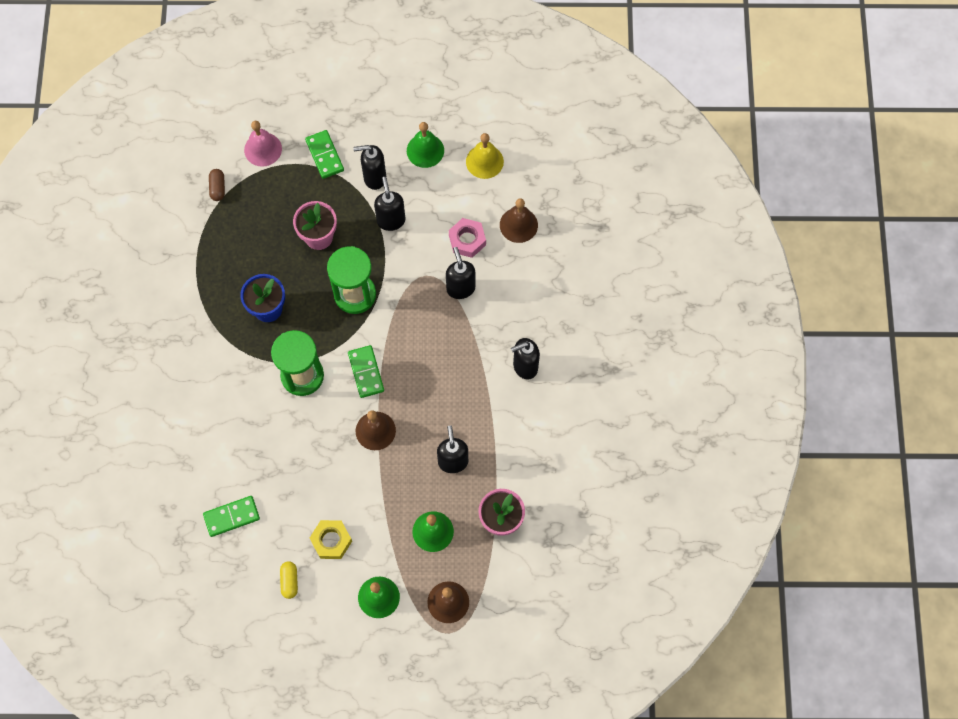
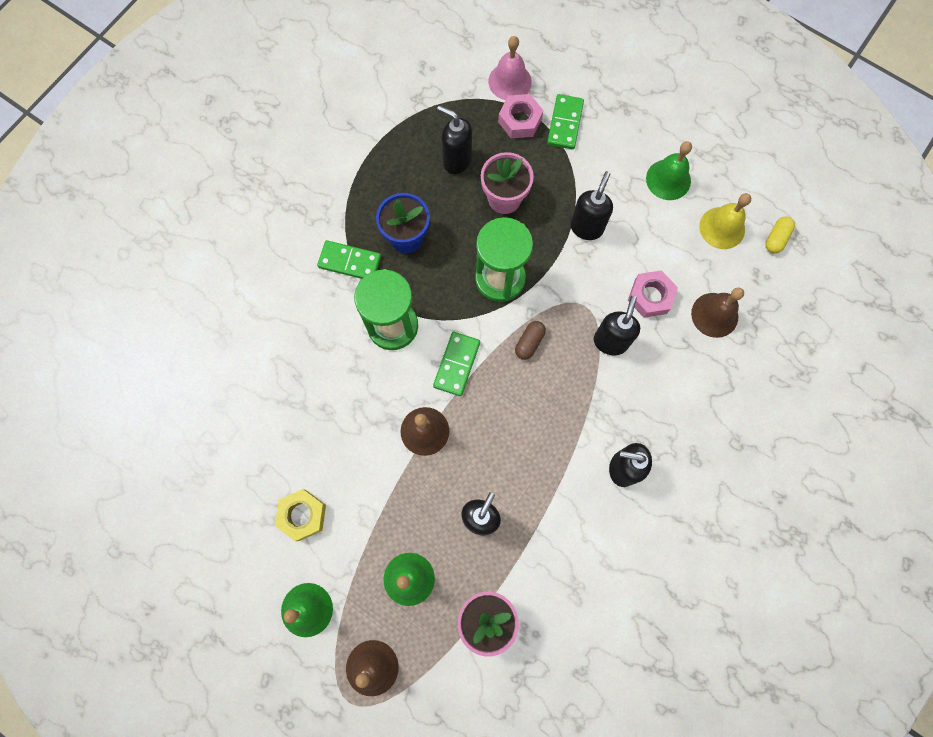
camera: 35 degrees right, 5 degrees up
(218, 188) = (441, 92): brown capsule -> brown capsule (529, 342)
(232, 517) = (226, 422): green domino -> green domino (349, 262)
(289, 581) = (233, 528): yellow capsule -> yellow capsule (776, 238)
(290, 173) = (520, 120): none -> pink nut
(374, 178) = (598, 175): black soap dispenser -> black soap dispenser (456, 161)

